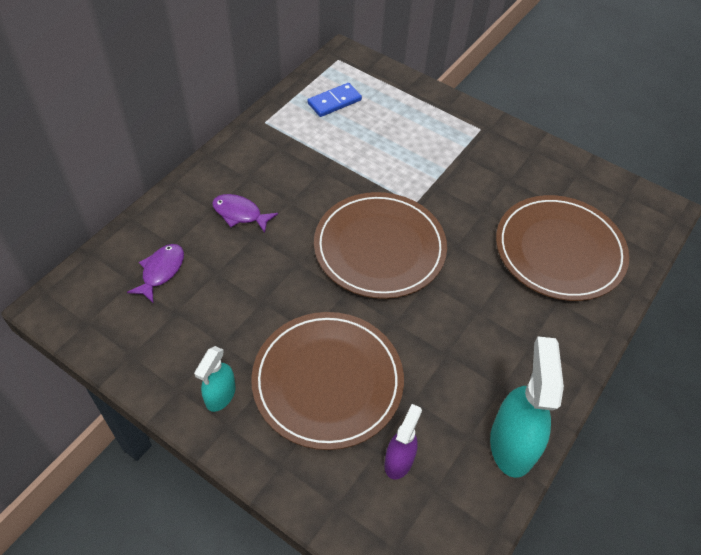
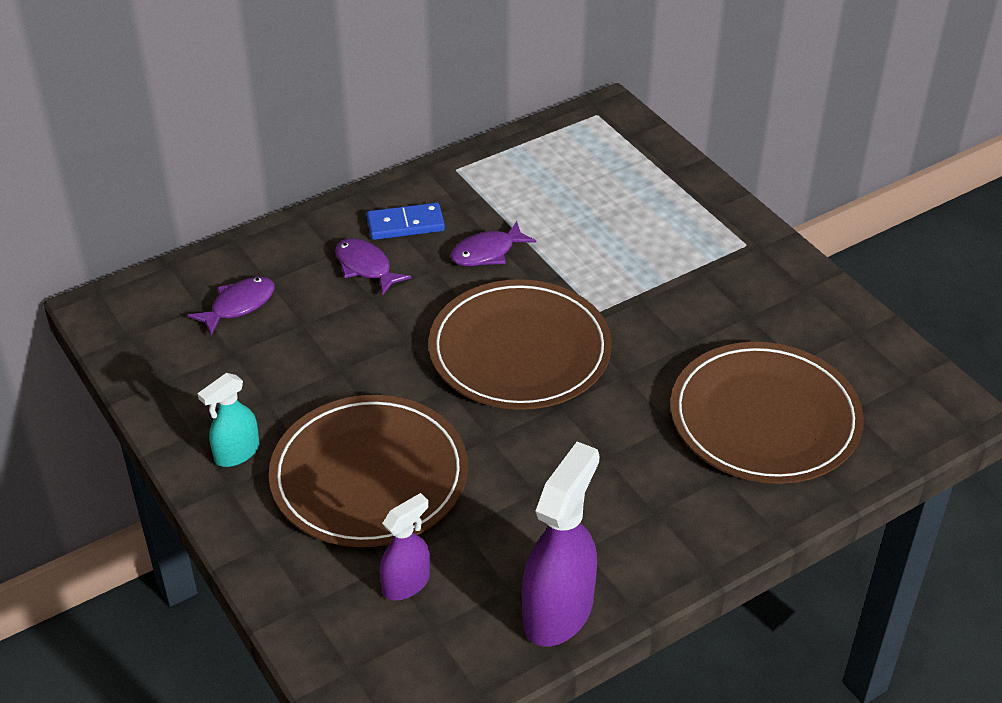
camera: 25 degrees right, 10 degrees down
(319, 179) = (487, 252): none -> purple fish
(334, 102) = (561, 165): blue domino -> blue domino (405, 224)
(512, 443) = (558, 611): turquoise spray bottle -> purple spray bottle

